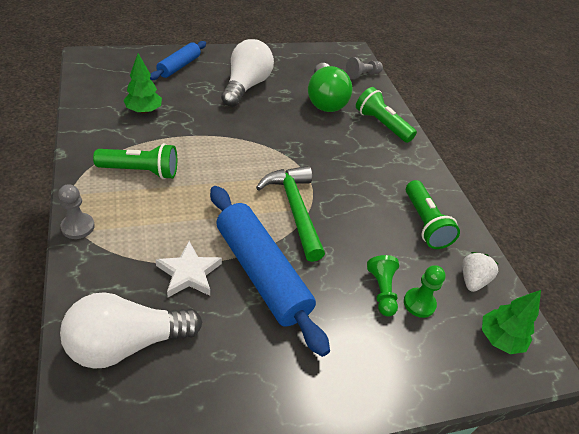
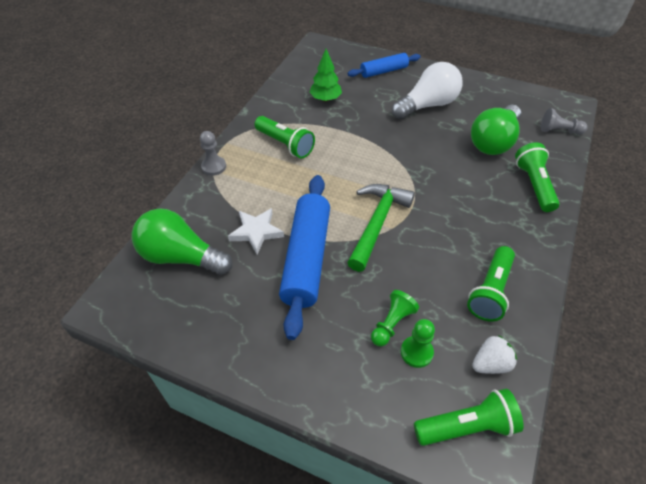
camera: 45 degrees right, 5 degrees up
(127, 343) = (181, 257): white light bulb -> green light bulb
(499, 339) = (467, 426): green tree -> green flashlight

